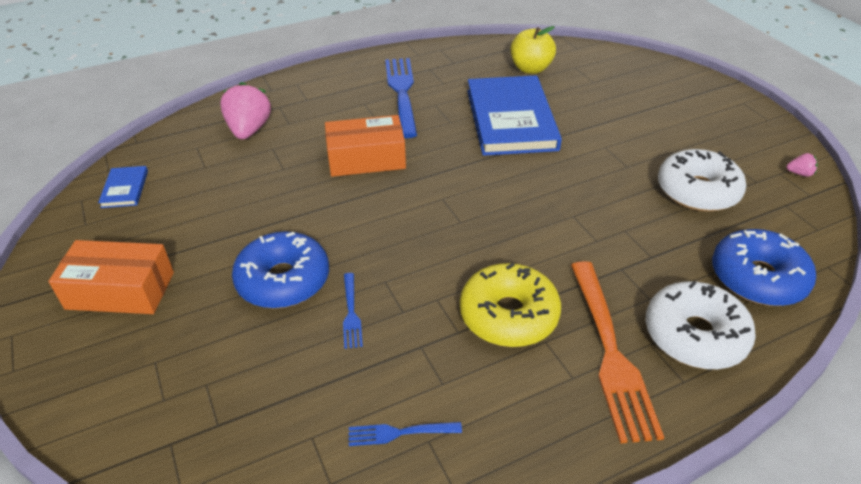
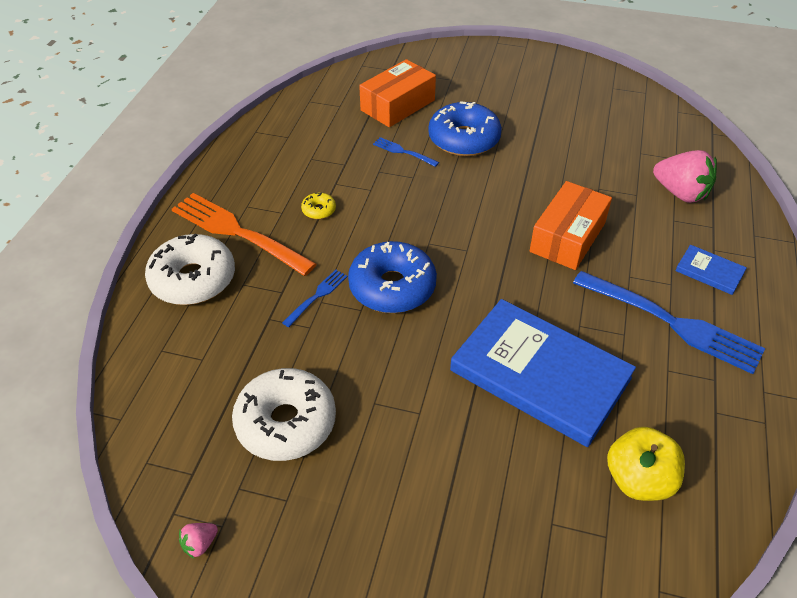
camera: 130 degrees right, 5 degrees up
(120, 290) = (525, 83): orange box -> orange box (398, 105)
(125, 189) = (642, 111): blue book -> blue book (709, 271)
(400, 432) = (304, 131): blue fork -> blue fork (316, 296)
(508, 315) = (319, 210): yellow donut -> yellow donut, size x0.43
(757, 278) = (174, 360): blue donut -> blue donut (392, 287)

